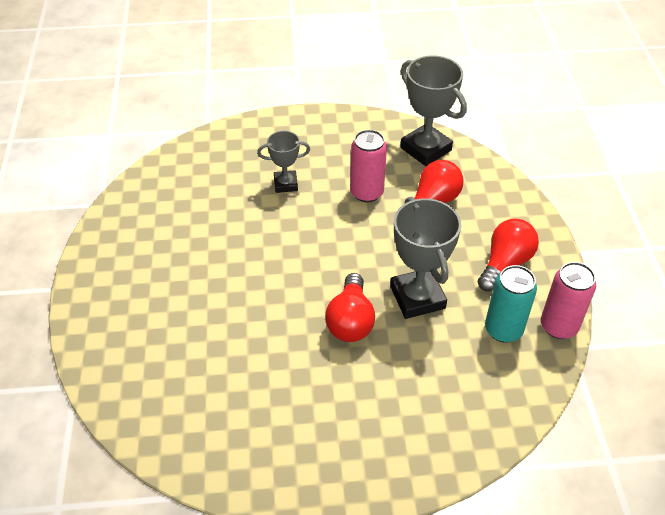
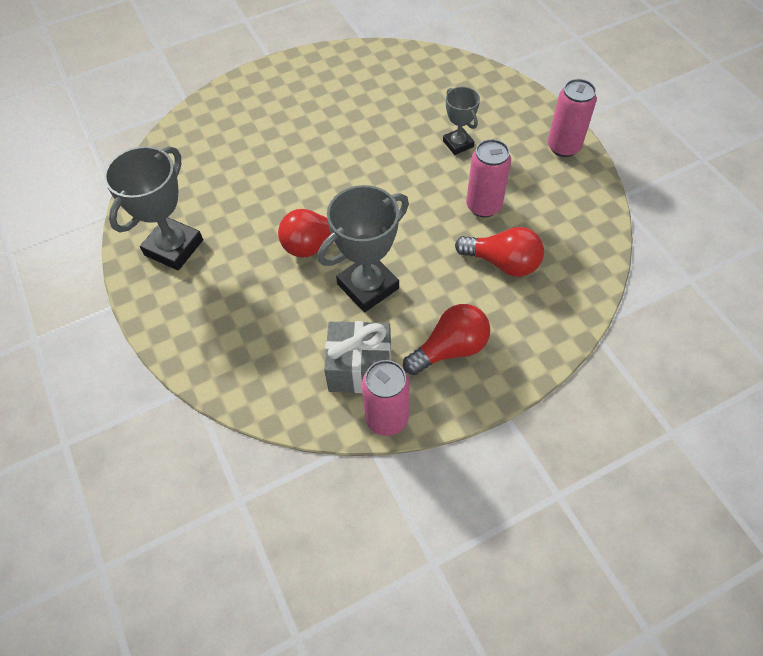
camera: 70 degrees right, 10 degrees up
(330, 124) = (563, 147): none -> pink can
(425, 149) = (580, 234): grey trophy -> grey trophy (173, 247)
(503, 330) = (360, 368): turquoise can -> grey gift
(505, 264) = (450, 349): red light bulb -> red light bulb turned 45 degrees counterclockwise

